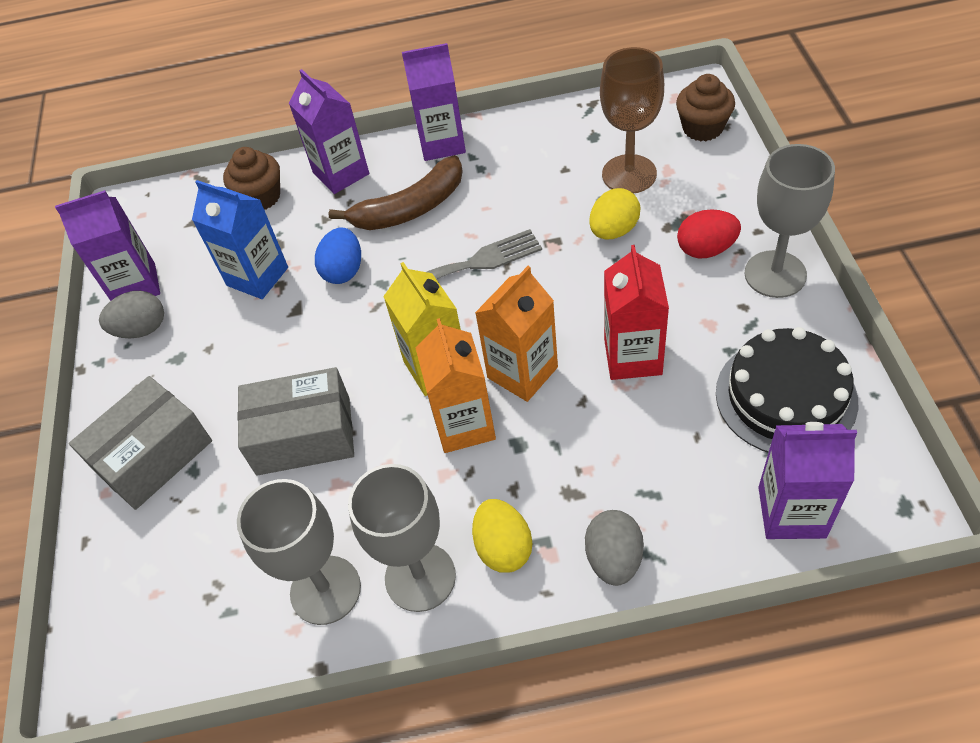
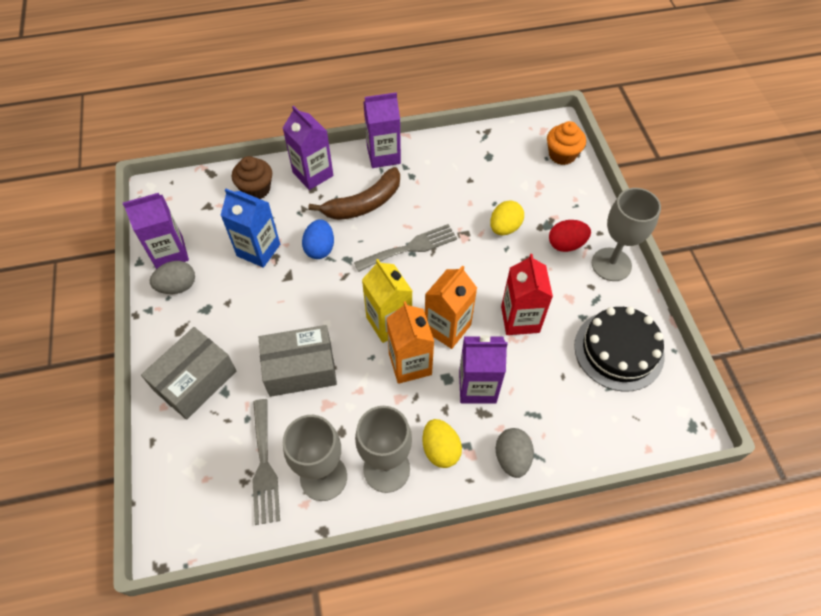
camera: 10 degrees left, 5 degrees up
(240, 574) = (264, 466): none -> grey fork
(629, 174) = (513, 186): brown goblet -> none
(702, 128) = (562, 155): brown cupcake -> orange cupcake
(791, 512) = (623, 428): purple carton -> purple carton (477, 386)

